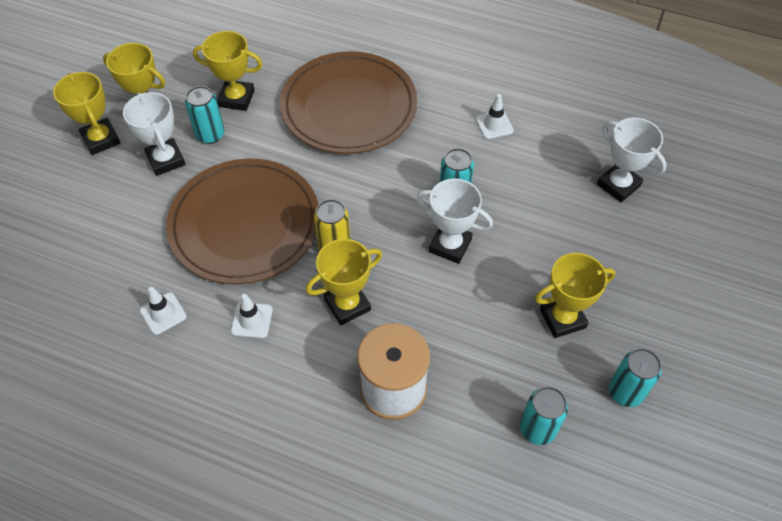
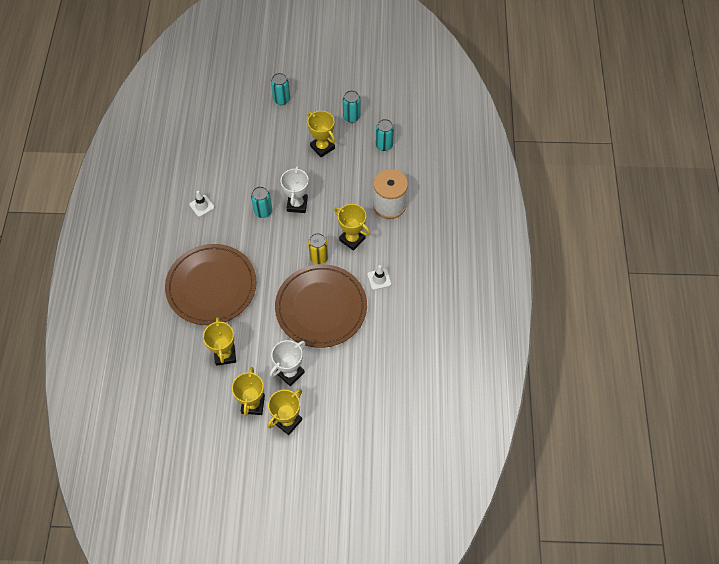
camera: 110 degrees left, 5 degrees up
(163, 313) = (393, 323): white traffic cone -> none
(210, 135) = (261, 356): turquoise can -> turquoise can (281, 100)
(618, 185) = (228, 139): white trophy -> none

